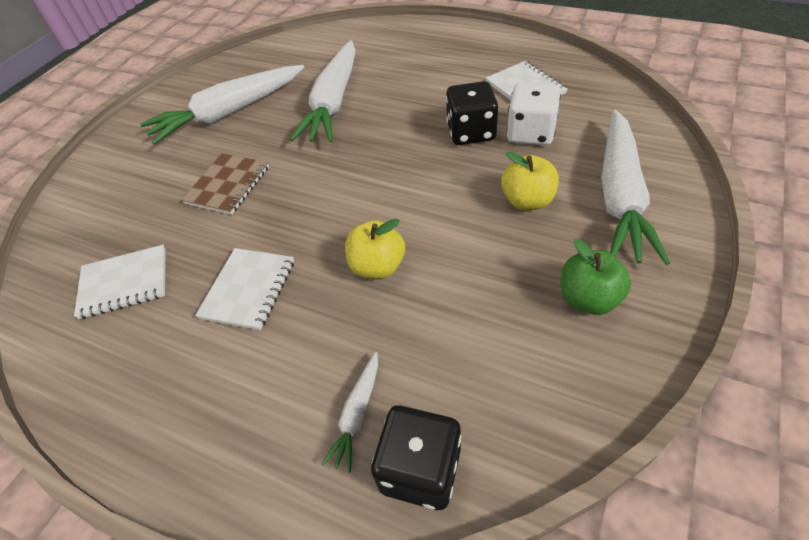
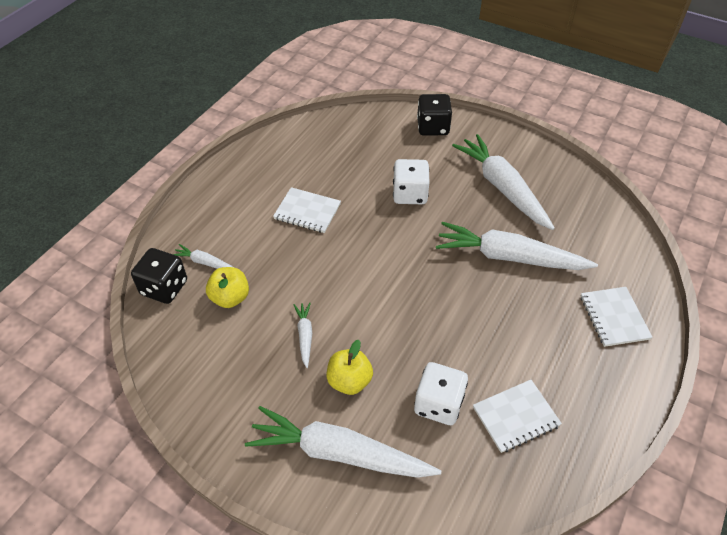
camera: 90 degrees right, 0 degrees up
(124, 283) = (329, 154): white notebook -> white notebook (614, 317)
(228, 185) = (410, 194): brown notebook -> white dice
(377, 266) = (307, 278): yellow apple -> yellow apple (230, 298)
(471, 132) = (447, 356): black dice -> black dice (433, 127)
(475, 252) = (305, 336): none -> white carrot
(588, 298) = (243, 397): green apple -> none

